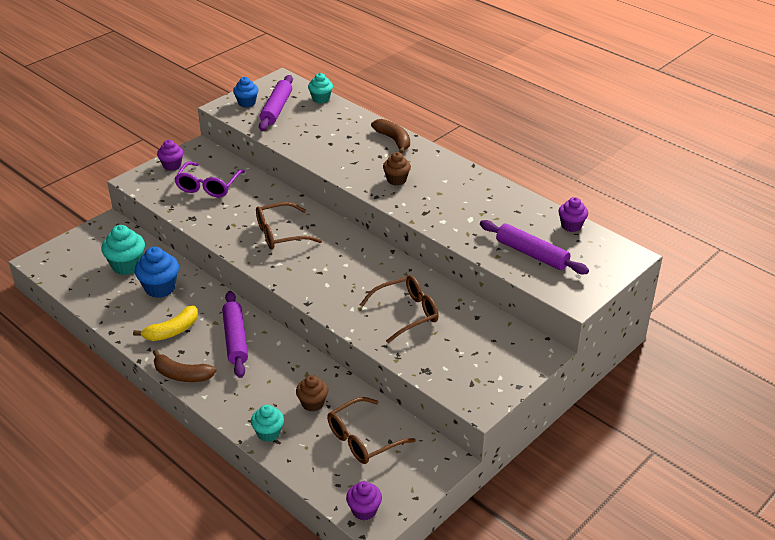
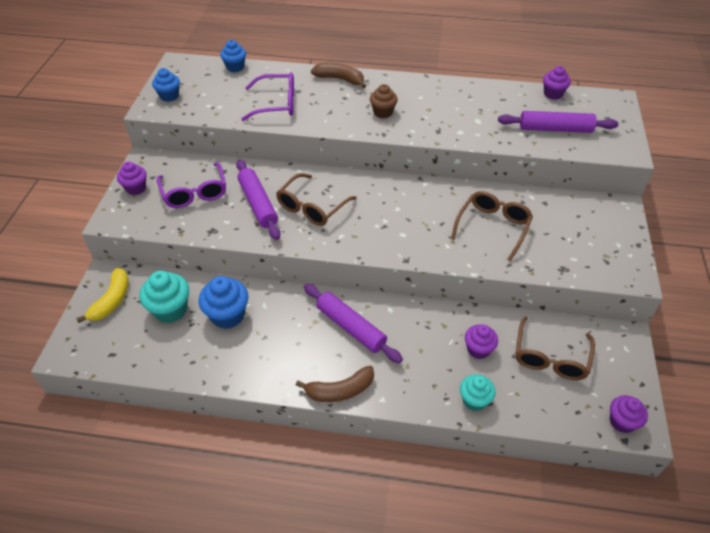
camera: 35 degrees left, 10 degrees up
(172, 331) = (284, 351): yellow banana -> yellow banana (112, 300)
(276, 109) = (204, 91): purple rolling pin -> purple rolling pin (258, 204)
(312, 403) = (478, 349): brown cupcake -> purple cupcake
(319, 140) = (277, 104): none -> purple glasses
(321, 99) = (235, 67): turquoise cupcake -> blue cupcake

